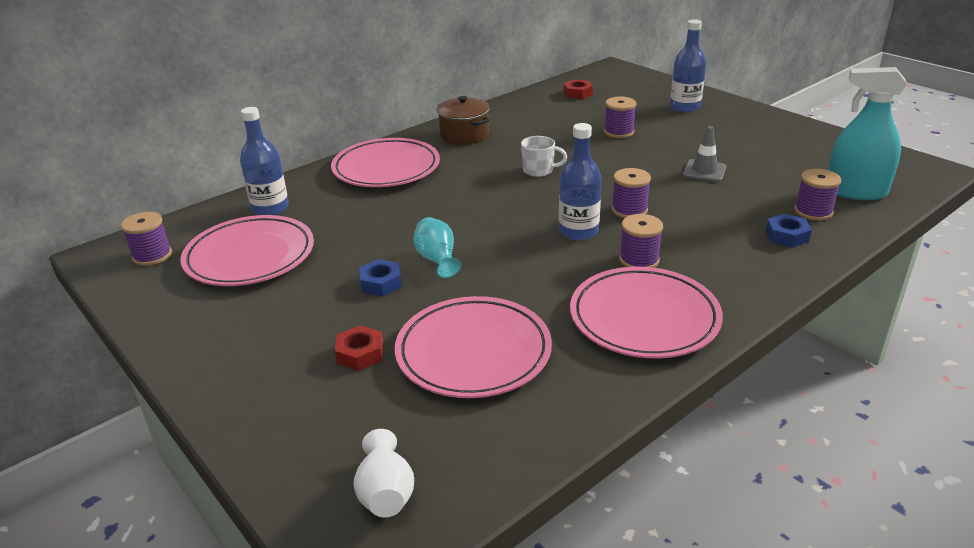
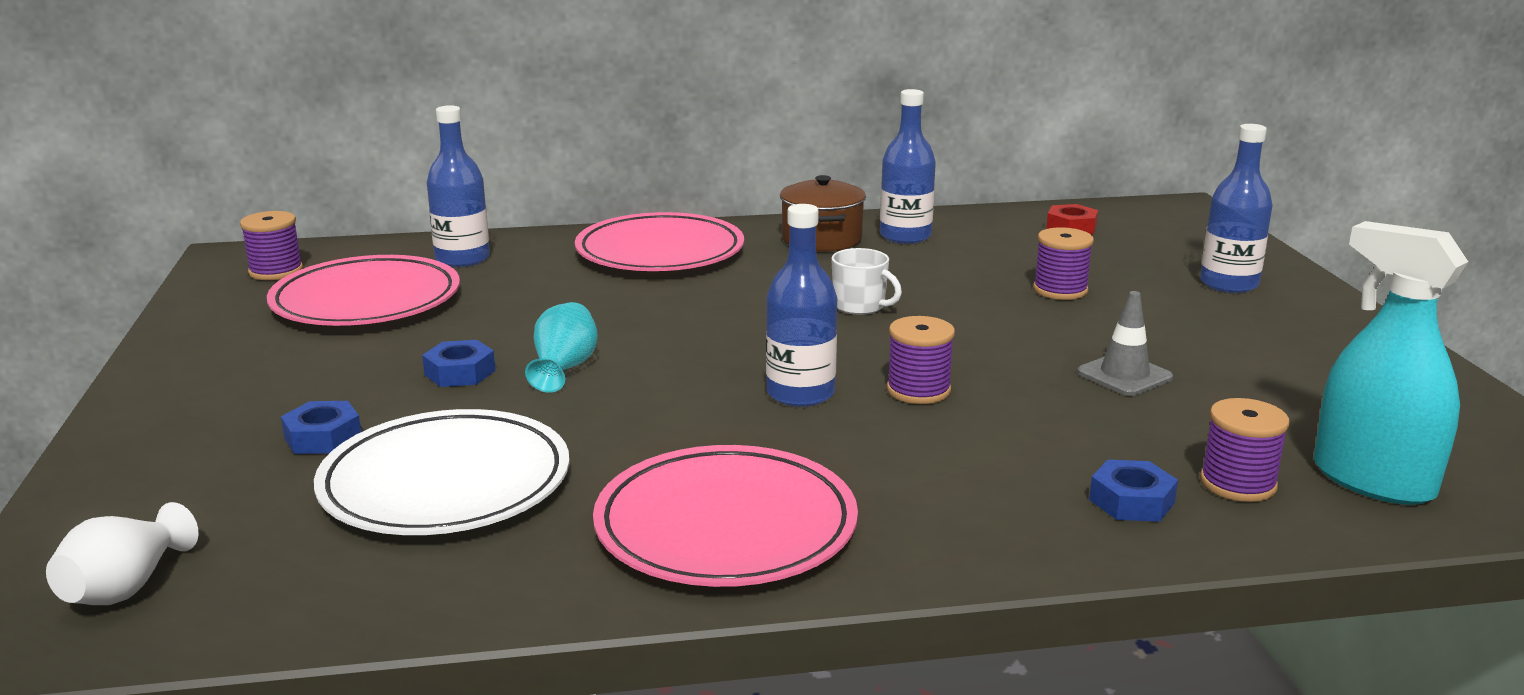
camera: 30 degrees right, 10 degrees down
(360, 353) = (323, 437): red nut -> blue nut
(473, 352) = (445, 483): pink plate -> white plate
(505, 121) = (905, 236): none -> blue bottle
(639, 260) = (833, 455): purple spool -> none

